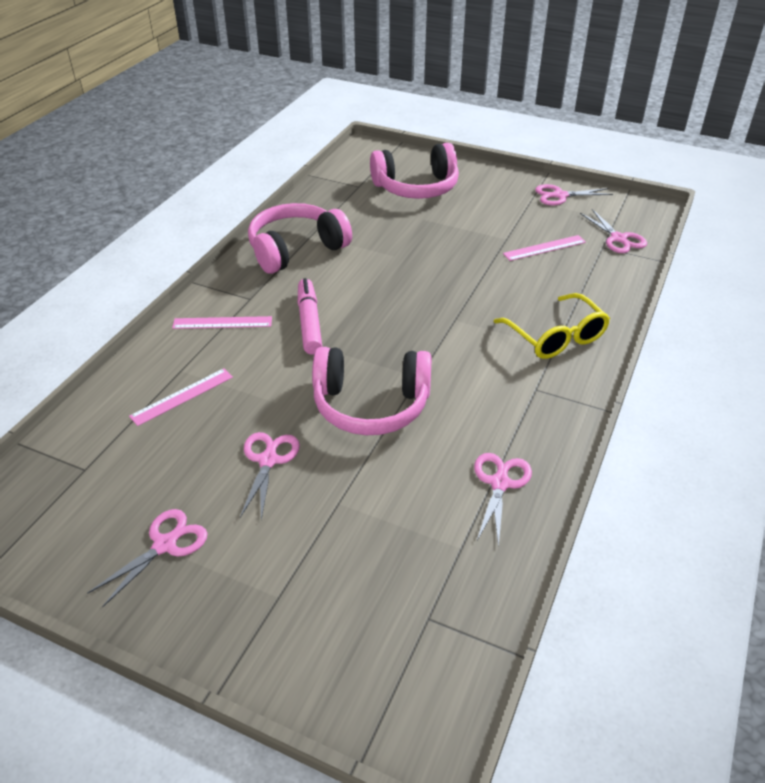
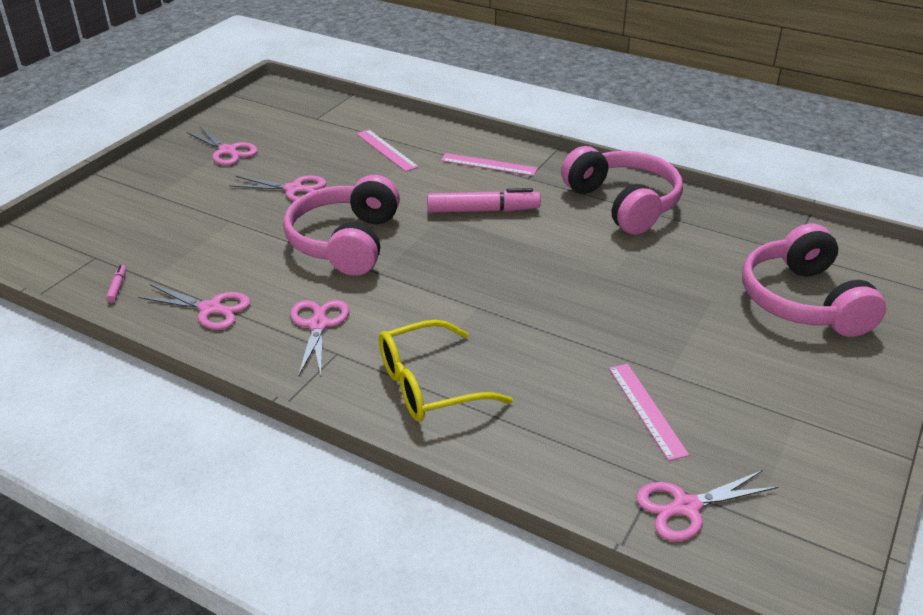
camera: 95 degrees right, 5 degrees down
(222, 322) = (488, 164): pink ruler -> pink ruler turned 75 degrees counterclockwise
(482, 574) = (117, 287): none -> pink marker
(560, 195) = (824, 458): pink scissors -> pink scissors (318, 325)

